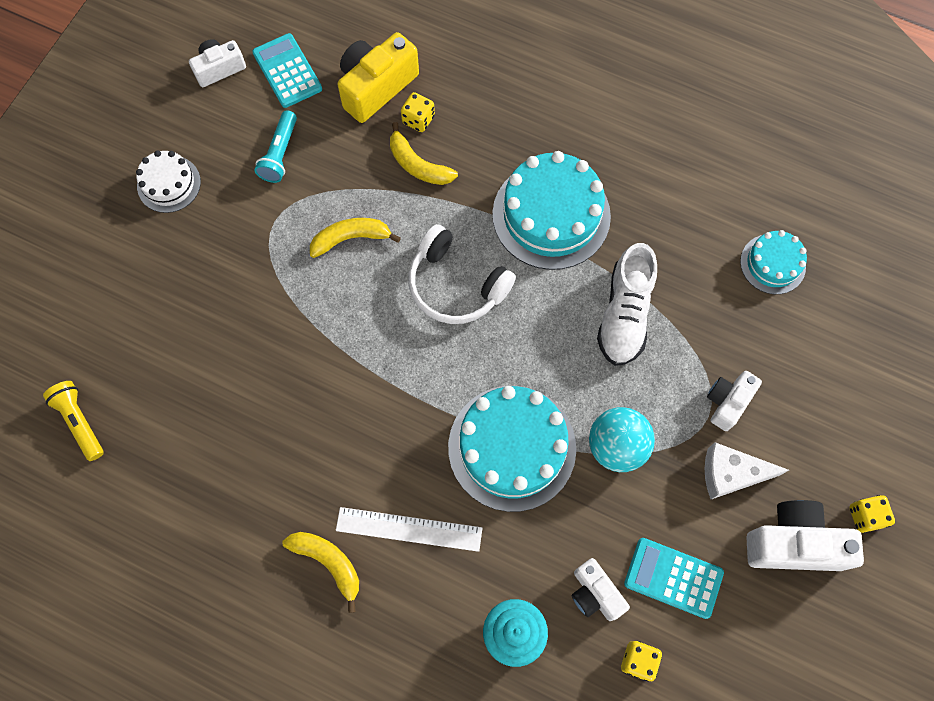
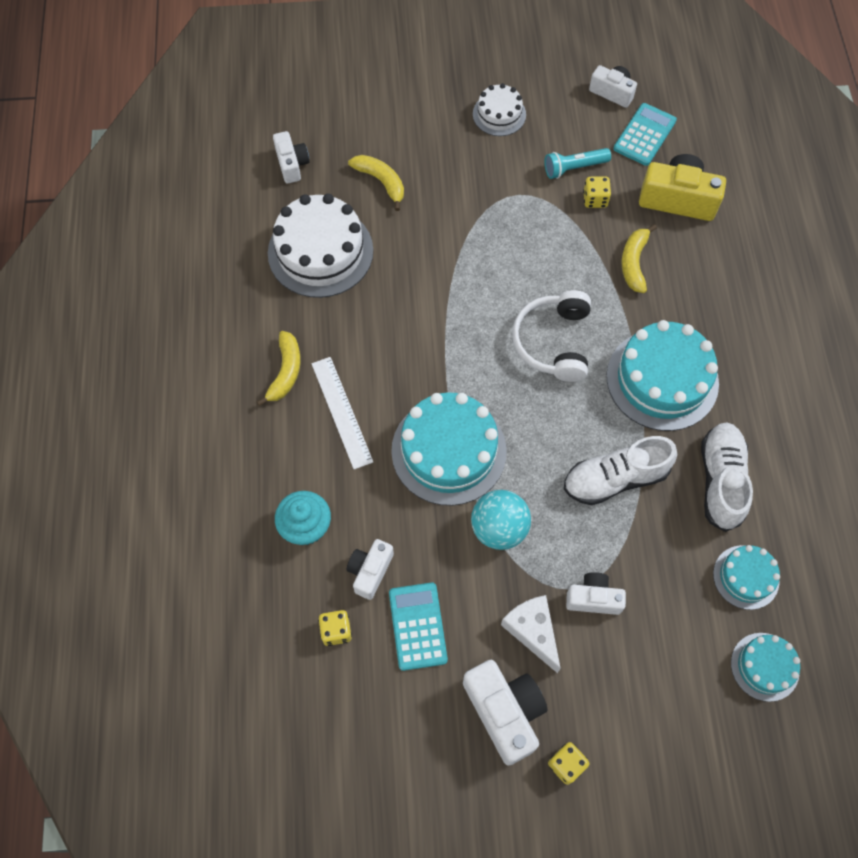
camera: 60 degrees right, 5 degrees down
(80, 422) = (292, 164): yellow flashlight -> white camera
(209, 450) = (320, 251): none -> white cake
(351, 238) = (540, 251): yellow banana -> yellow banana (381, 182)
(418, 119) = (672, 242): yellow dice -> yellow dice (595, 199)
(675, 228) = (721, 480): none -> white shoe
(857, 299) = (764, 666): none -> turquoise cake

